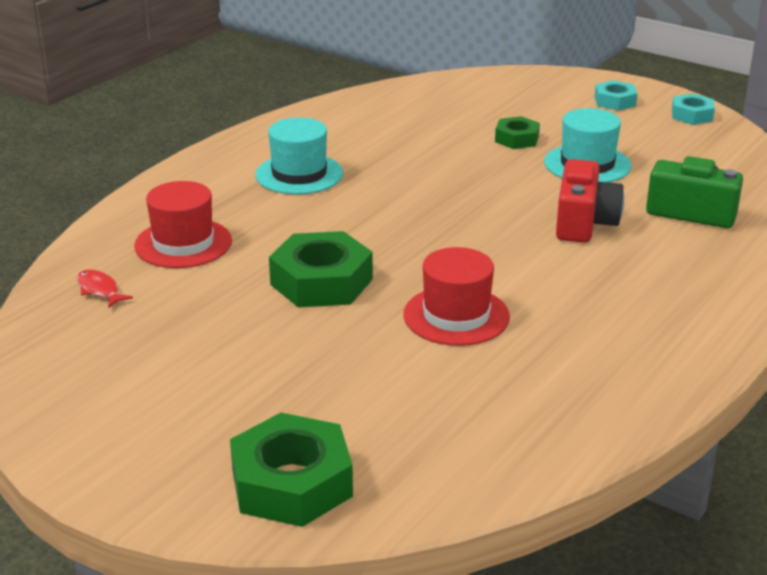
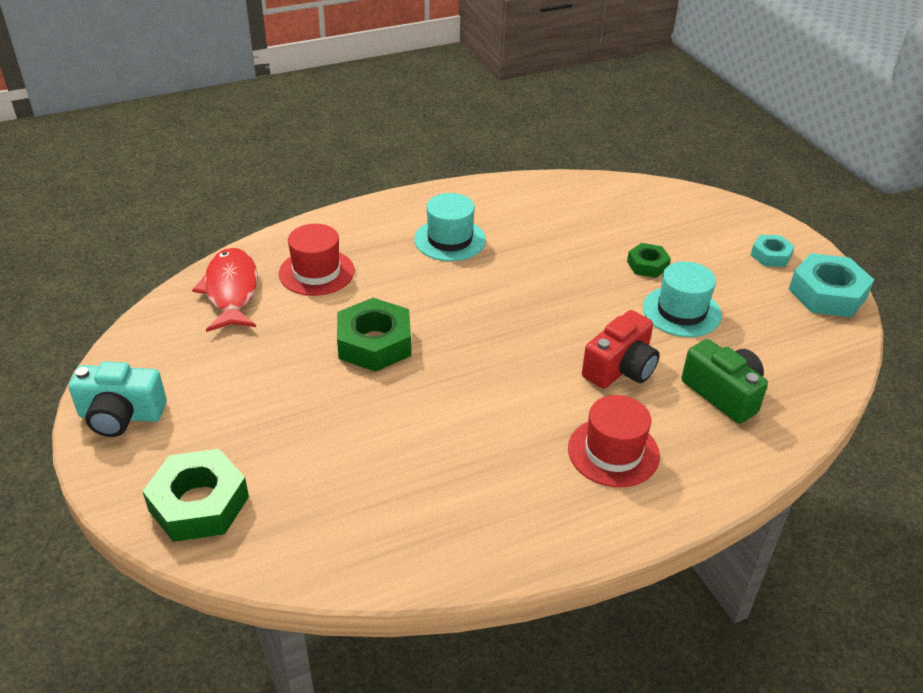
camera: 30 degrees right, 10 degrees up
(99, 290) = (231, 291): red fish -> red fish, size x2.24
(99, 444) = (121, 416): none -> turquoise camera
(456, 316) = (438, 414): red hat -> red hat (613, 452)
(692, 115) = (827, 294): turquoise nut -> turquoise nut, size x1.78

